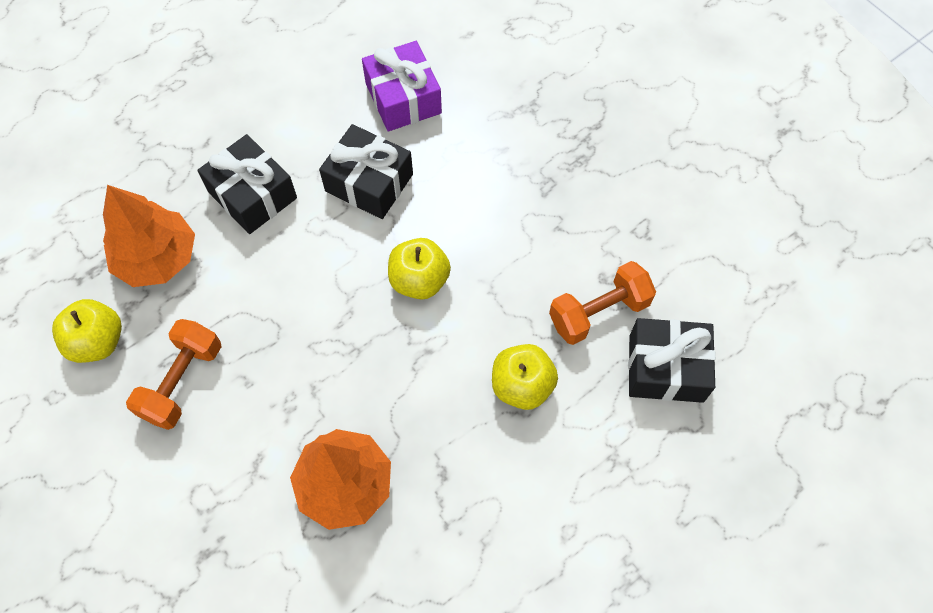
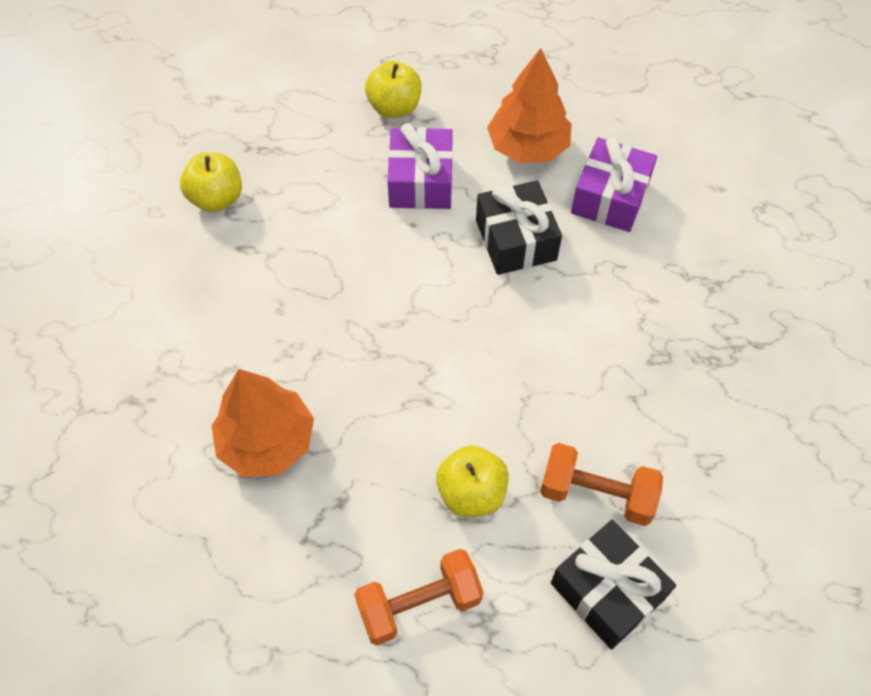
camera: 45 degrees right, 5 degrees down
(157, 258) = (311, 174): orange tree -> orange tree (528, 147)
(182, 382) = (239, 271): orange dumbbell -> orange dumbbell (419, 604)
(252, 195) = (421, 181): black gift -> purple gift
(419, 280) = (477, 343): yellow apple -> yellow apple (394, 107)

